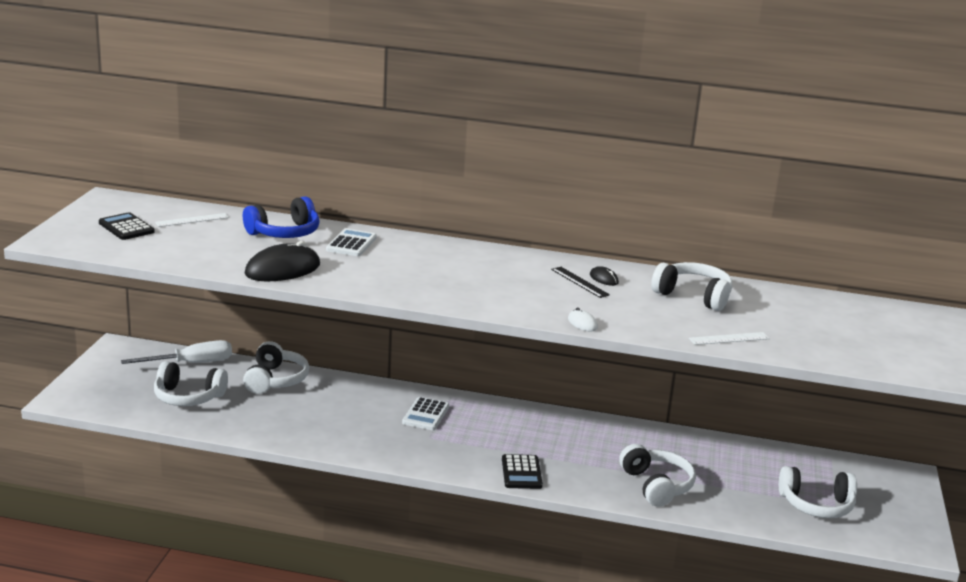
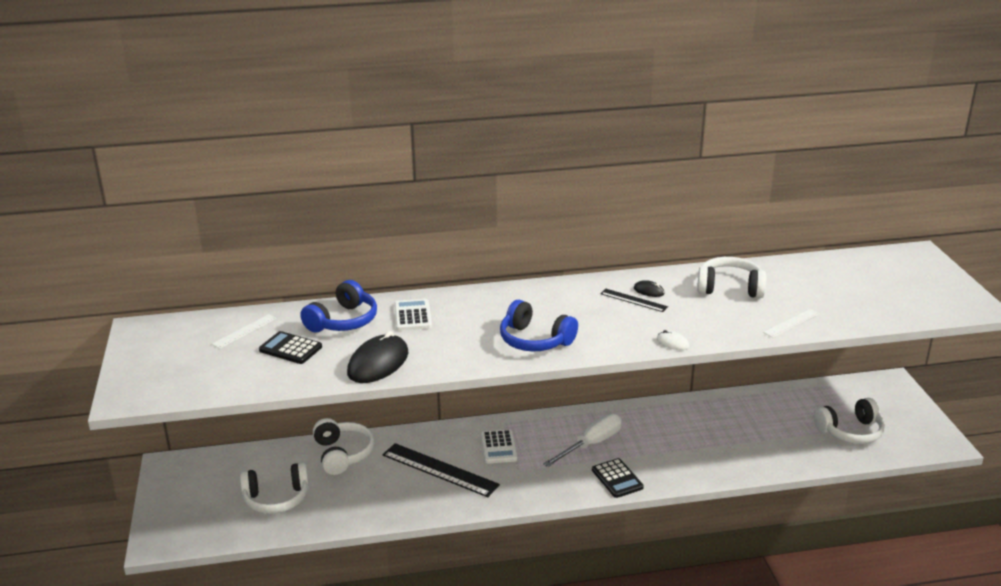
camera: 20 degrees left, 5 degrees up
(126, 227) = (189, 358): black calculator -> black calculator (290, 349)
(191, 363) = (252, 461): white screwdriver -> white screwdriver (591, 444)
(354, 416) = (440, 470): none -> black ruler
(446, 288) = (535, 340): none -> blue headphones
(656, 485) = (726, 454): white headphones -> none

